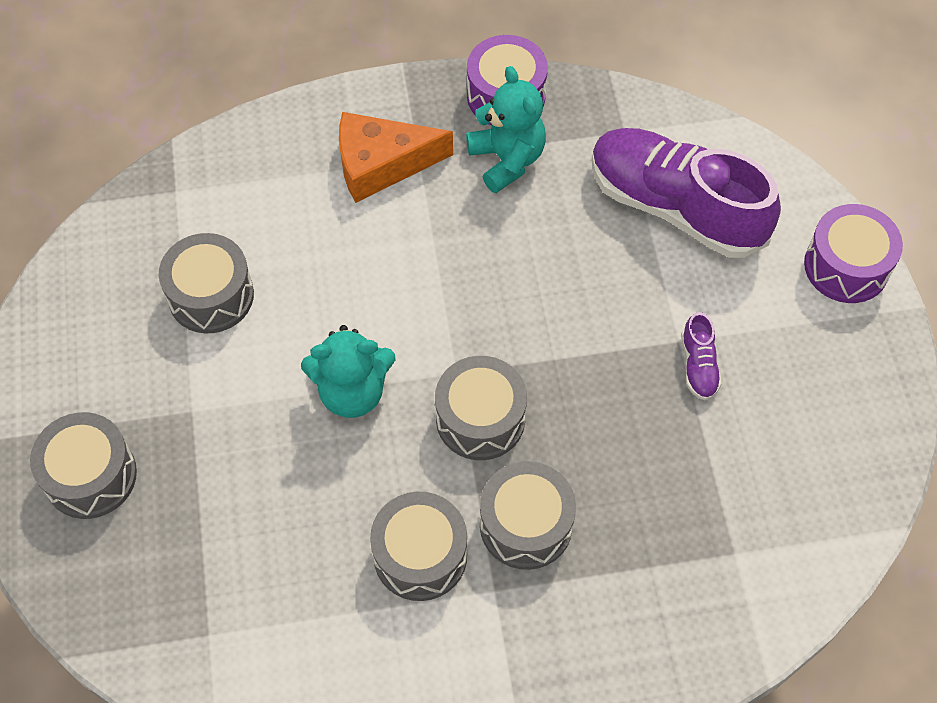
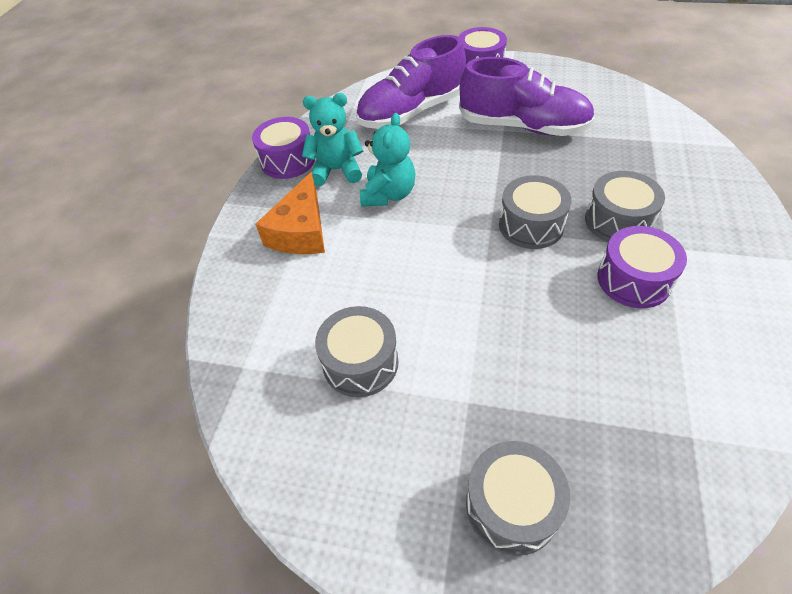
camera: 65 degrees left, 10 degrees down
(352, 392) = (486, 289): turquoise teddy bear -> turquoise teddy bear (388, 194)
(420, 555) = (633, 280): grey drum -> purple drum
(698, 365) = (523, 126): purple shoe -> purple shoe, size x2.48

